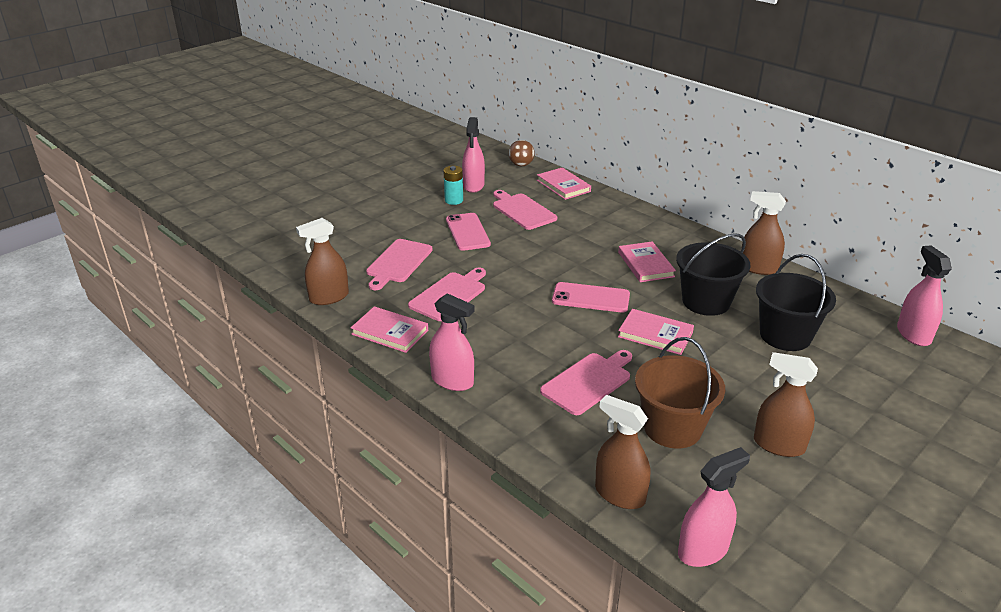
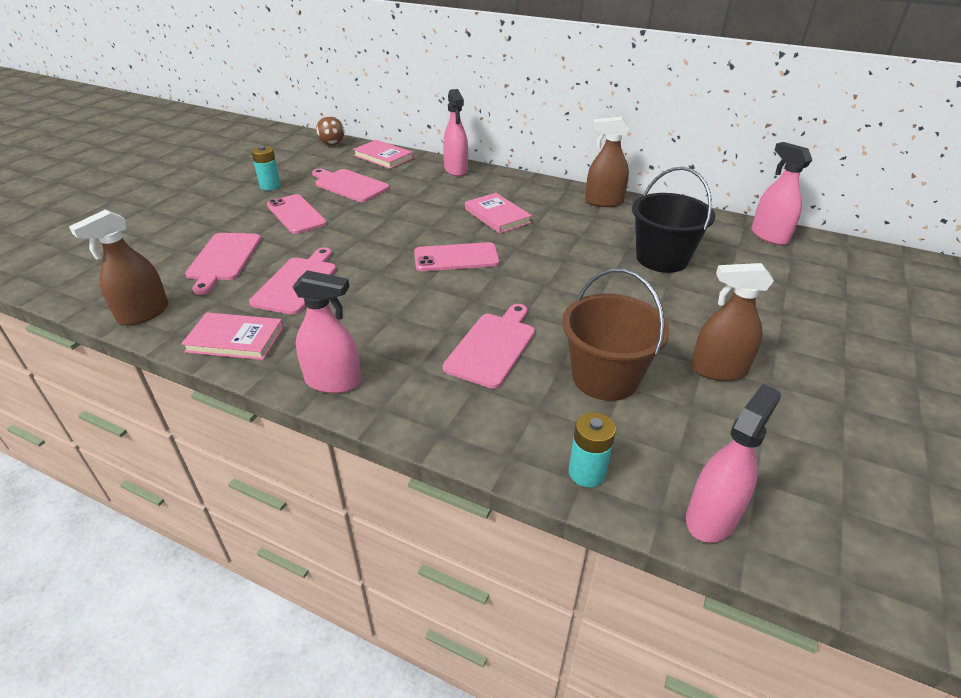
camera: 20 degrees left, 5 degrees up
(473, 186) = (288, 169): pink spray bottle -> pink spray bottle (456, 170)
(619, 494) = (587, 472): brown spray bottle -> turquoise battery
(655, 334) = (539, 282): pink book -> none
(706, 302) = (572, 240): black bucket -> none

